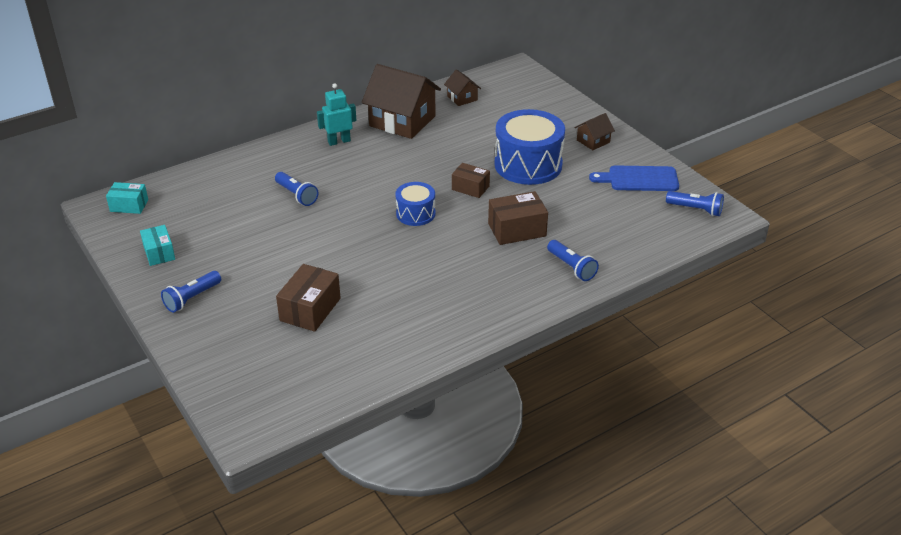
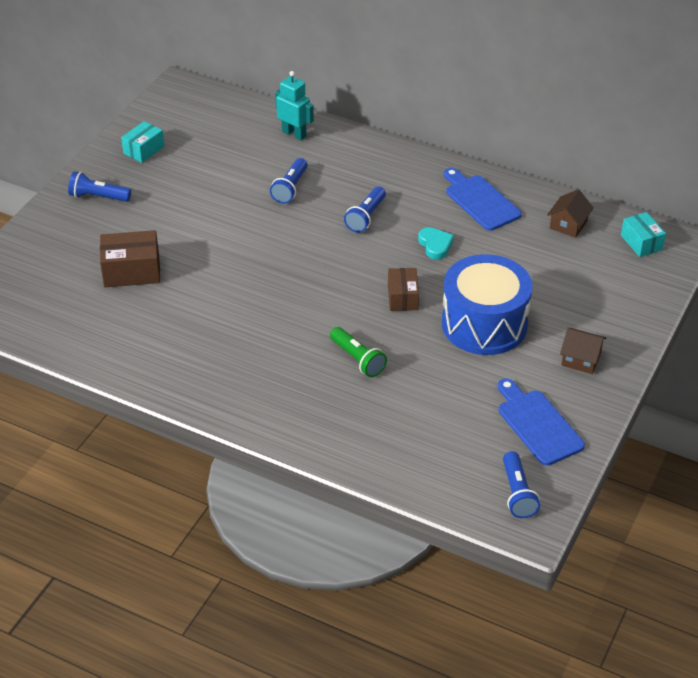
camera: 60 degrees right, 5 degrees up
(129, 205) = (194, 101): turquoise box -> turquoise box (641, 242)
(339, 141) = (402, 175): turquoise robot -> turquoise robot (294, 134)
(402, 121) = (480, 201): brown house -> blue cutting board
(415, 213) = (326, 277): blue drum -> none
(429, 155) = (435, 245): none -> turquoise heart
(517, 230) = (358, 359): brown box -> green flashlight
(571, 267) = (326, 424): blue flashlight -> blue flashlight (366, 217)

